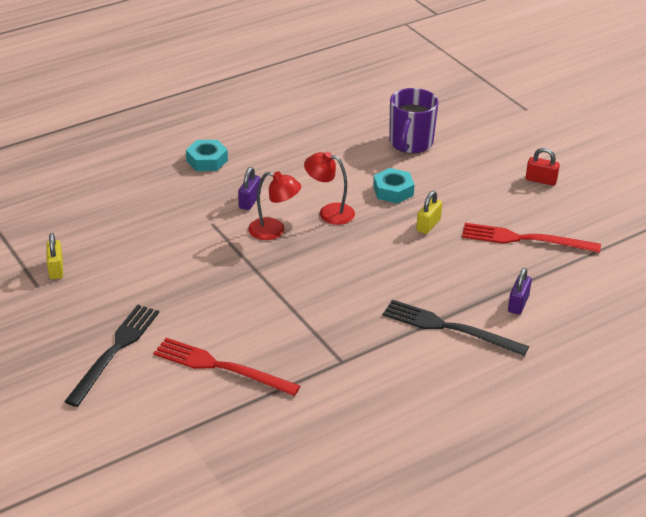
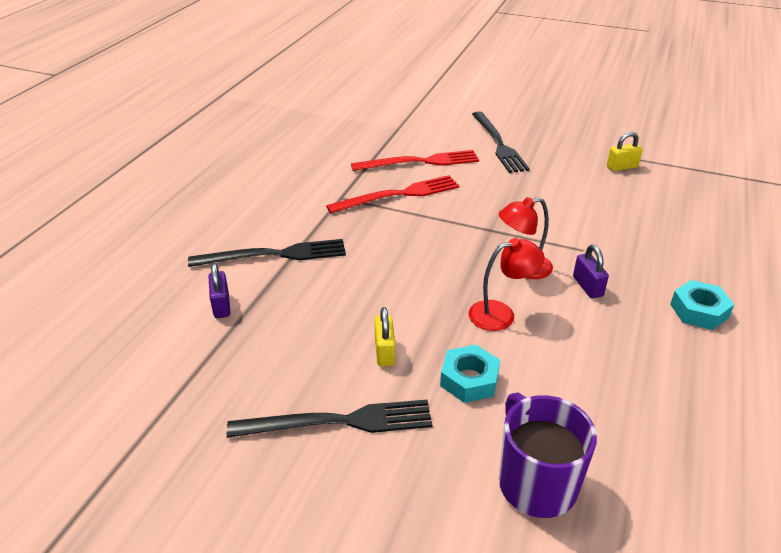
camera: 145 degrees right, 0 degrees up
(56, 269) = (622, 167): yellow padlock -> yellow padlock turned 60 degrees counterclockwise
(487, 205) = (339, 422): none -> black fork
(525, 239) = (257, 390): red fork -> red fork (398, 195)
(541, 180) = (293, 518): red padlock -> none

